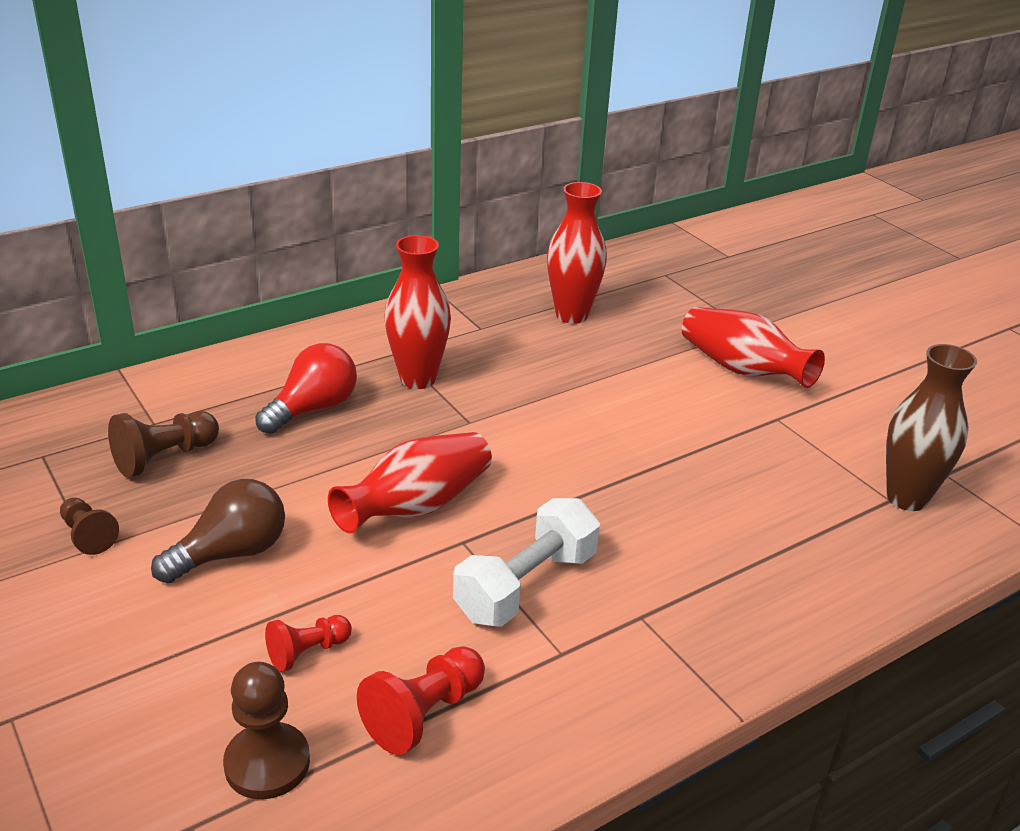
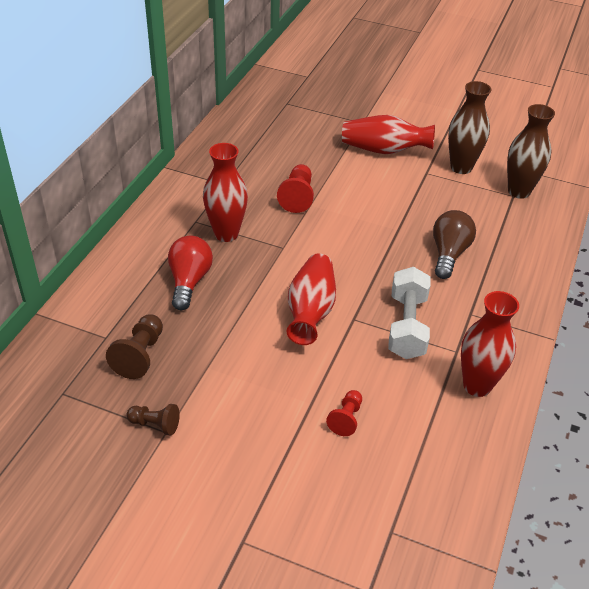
camera: 35 degrees left, 10 degrees up
(231, 553) = (247, 390): brown light bulb -> brown light bulb (449, 253)
(267, 763) = (390, 482): brown pawn -> none
(423, 714) = (430, 416): red pawn -> red pawn (297, 197)
(571, 315) = (265, 153): red vase -> red vase (477, 385)
(841, 432) = (461, 167): none -> brown vase

